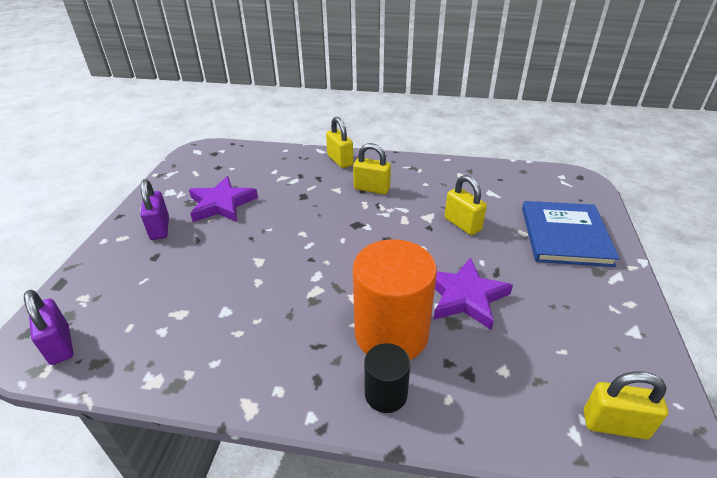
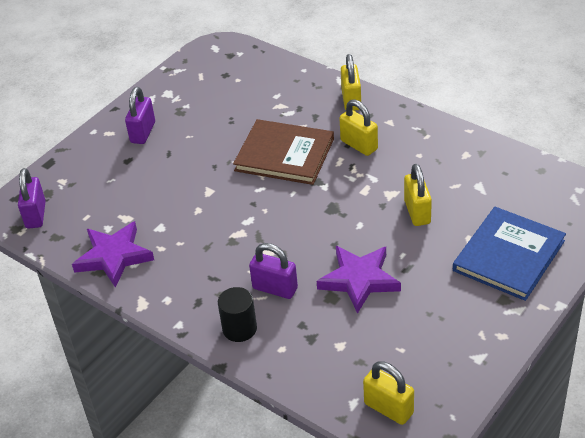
camera: 30 degrees right, 5 degrees up
(221, 204) = (207, 121): purple star -> purple star (113, 257)
(312, 211) = (284, 154): none -> brown book
(391, 333) = (275, 288): orange cylinder -> purple padlock

